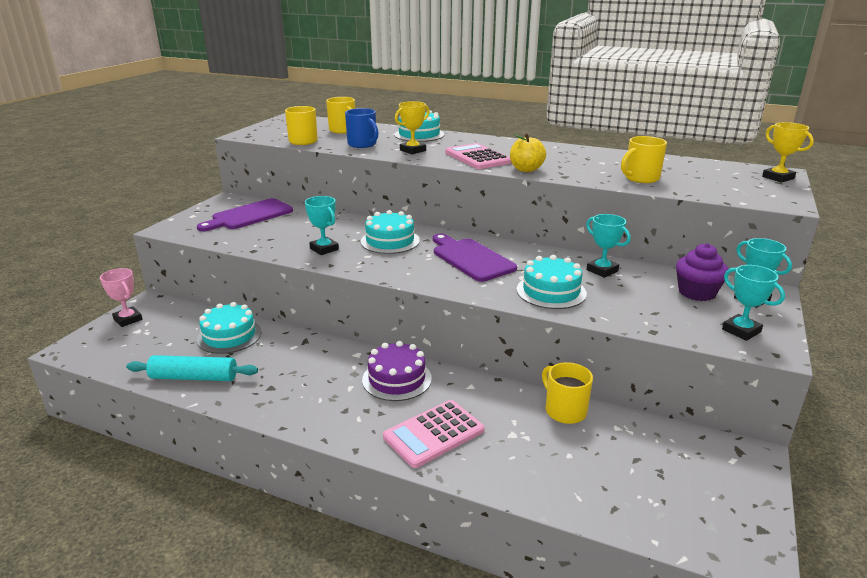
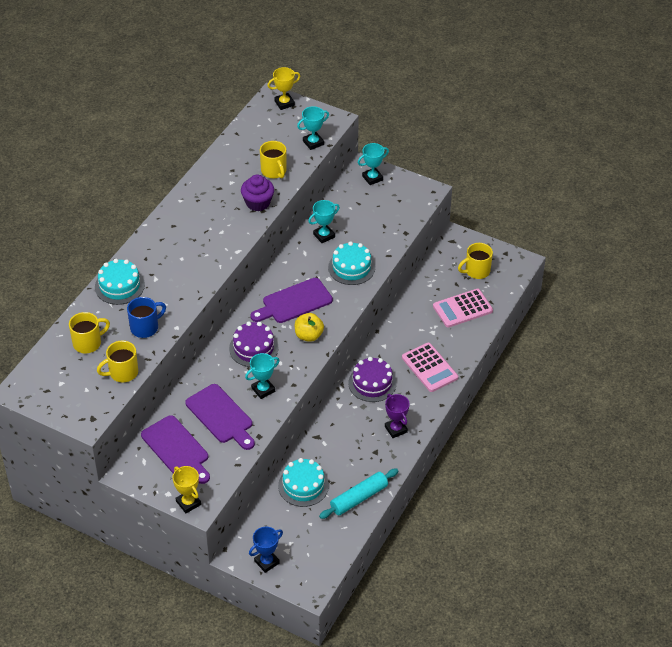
camera: 85 degrees left, 20 degrees up
(128, 319) = (266, 562): pink trophy -> blue trophy
(194, 377) = (359, 498): turquoise rolling pin -> turquoise rolling pin turned 45 degrees clockwise
(288, 231) = (221, 416): none -> purple cutting board
(309, 404) = (396, 429): none -> purple trophy
(390, 241) = (253, 348): turquoise cake -> purple cake
(413, 150) = (173, 293): yellow trophy -> yellow trophy (188, 503)
(477, 157) = (204, 253): pink calculator -> pink calculator (462, 308)
(526, 169) = (242, 229): yellow apple -> yellow apple (308, 335)
(564, 410) = (412, 304): yellow mug -> yellow mug (476, 271)
(696, 292) = (361, 199): purple cupcake -> purple cupcake (258, 203)
(741, 331) = (408, 196): turquoise trophy -> turquoise trophy (313, 143)

